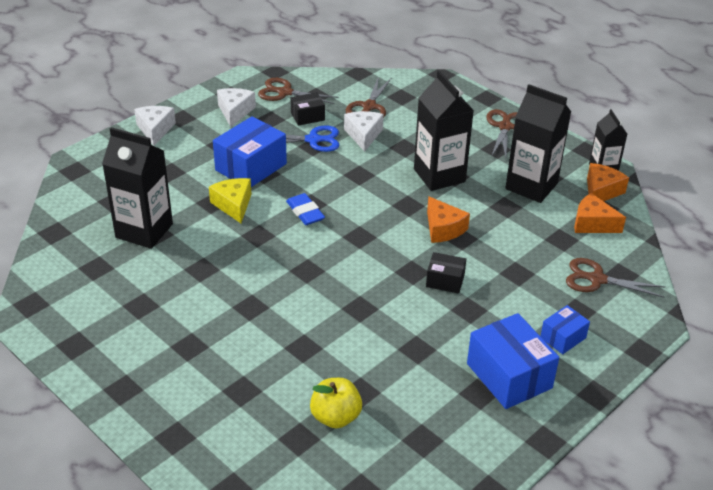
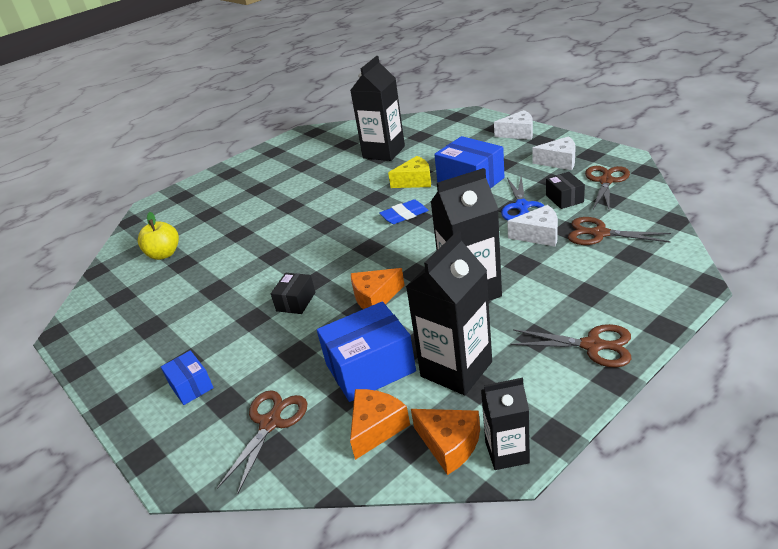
camera: 100 degrees right, 5 degrees down
(509, 376) = (160, 345): blue box -> blue box (370, 368)

